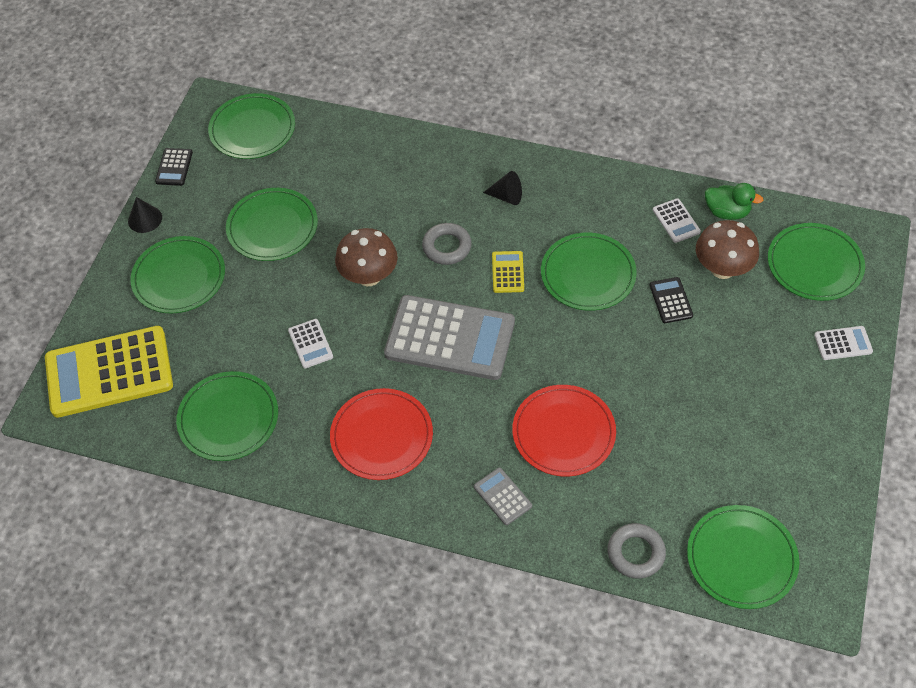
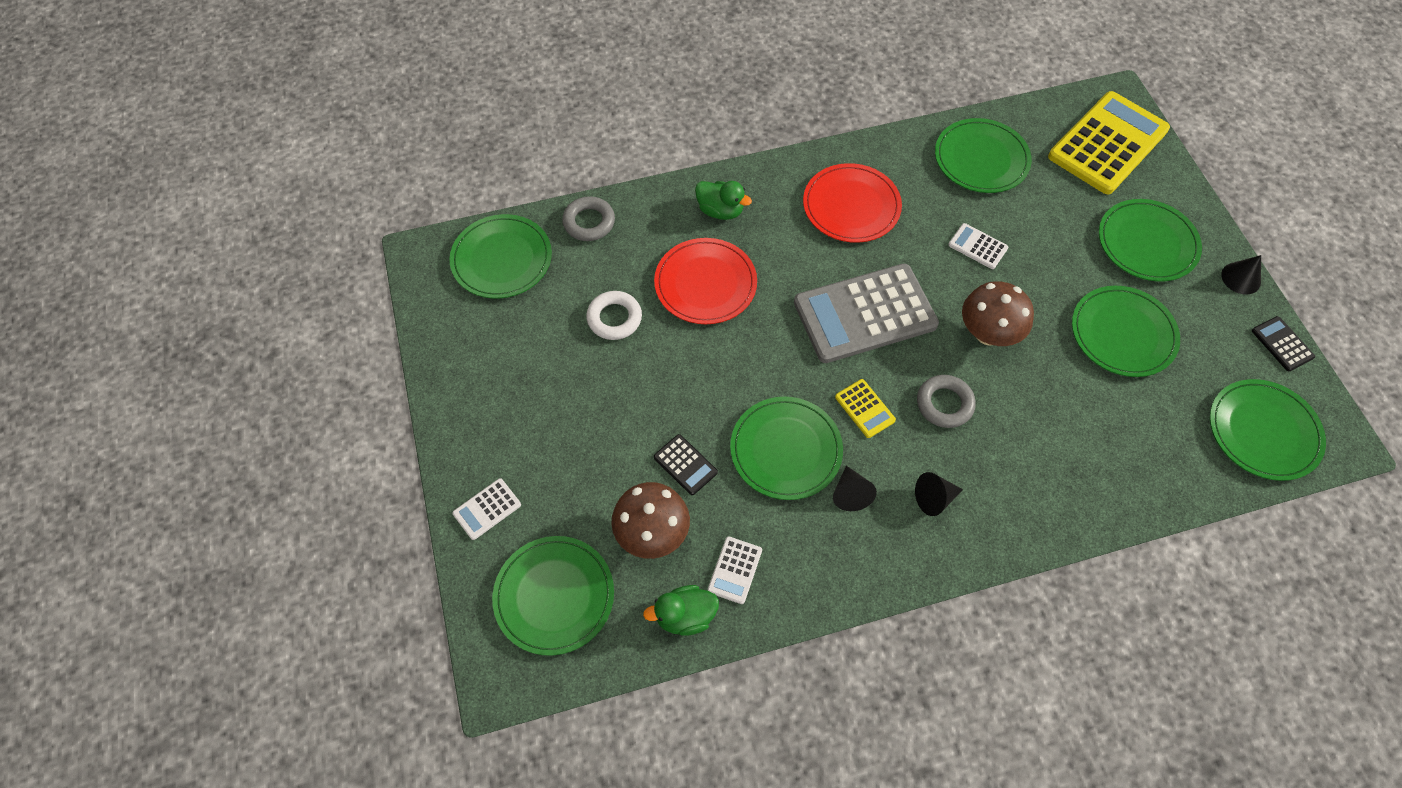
camera: 145 degrees right, 5 degrees up
(502, 496) = (720, 210): grey calculator -> green duck
(562, 226) = (850, 494): none -> black cone
(663, 443) = (614, 318): none -> white ring
(676, 221) = (735, 570): white calculator -> white calculator turned 105 degrees counterclockwise

